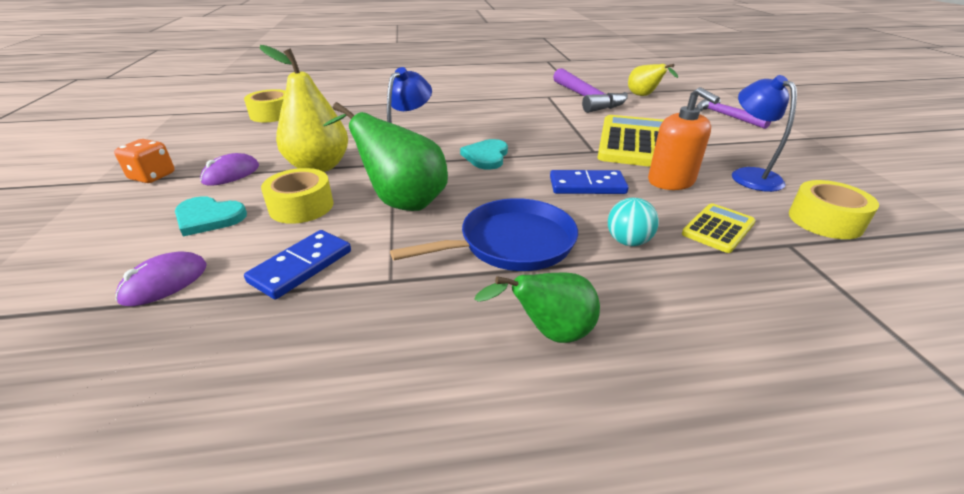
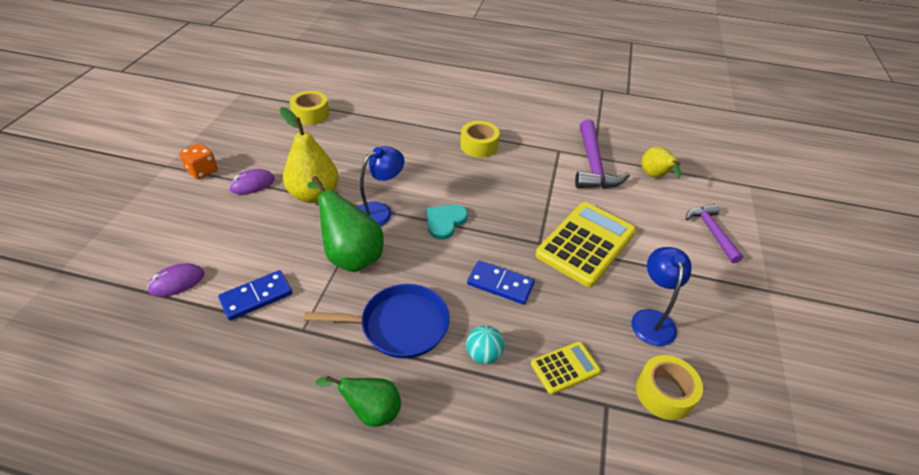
camera: 20 degrees right, 10 degrees up
(208, 218) = (221, 229): turquoise heart -> none
(301, 206) = (282, 237): yellow tape -> yellow tape (479, 145)
(671, 181) = (575, 302): orange soap dispenser -> none

